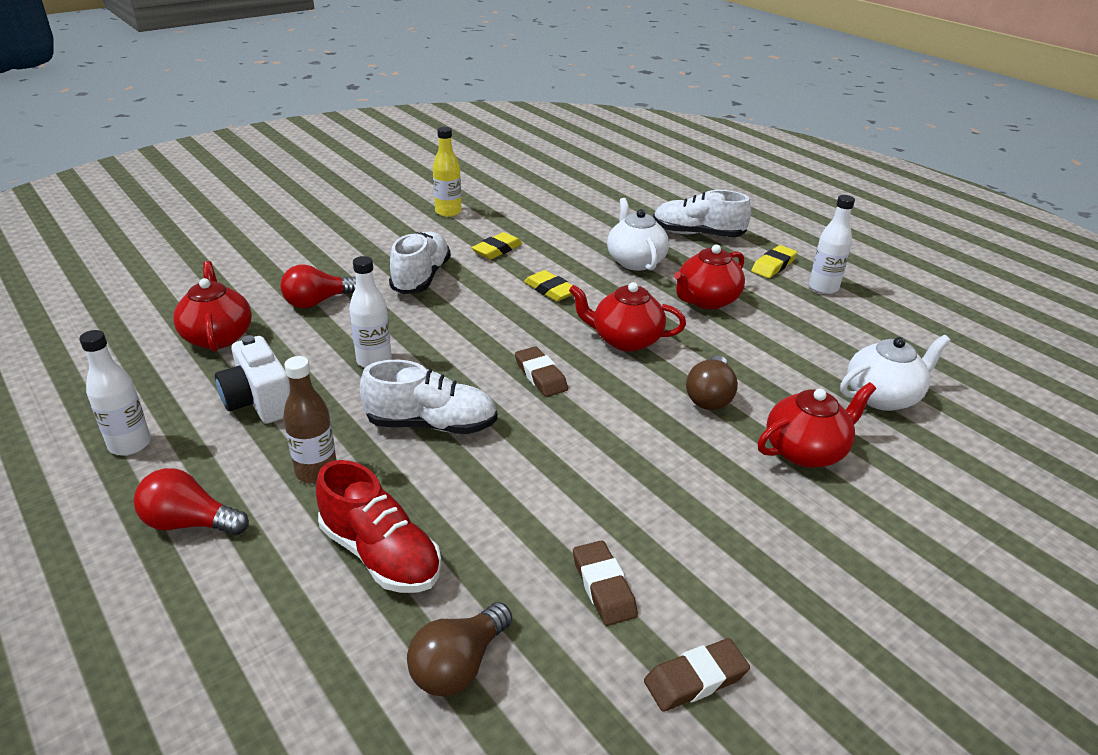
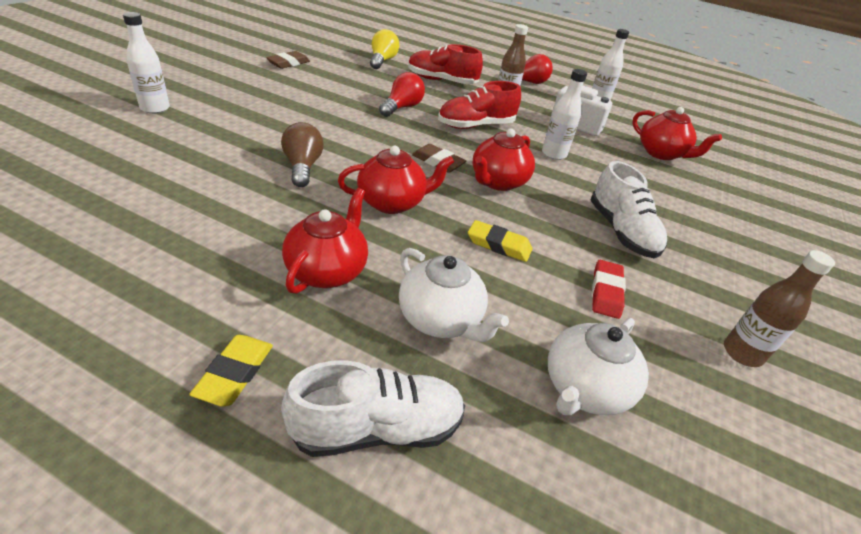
camera: 150 degrees right, 5 degrees up
(317, 302) = (653, 189): red light bulb -> red light bulb (402, 107)
(431, 424) = (476, 126): white shoe -> red shoe
(448, 212) = (742, 353): yellow bottle -> brown bottle
(459, 665) = (382, 61): brown light bulb -> yellow light bulb
(497, 250) = (606, 292): yellow eraser -> red eraser
(603, 587) = (337, 80): brown eraser -> none
(805, 451) = (225, 142): red teapot -> red teapot (498, 182)
(823, 287) = (157, 339): white bottle -> white bottle (155, 108)
(882, 397) = (140, 190): white teapot -> white teapot (584, 389)

